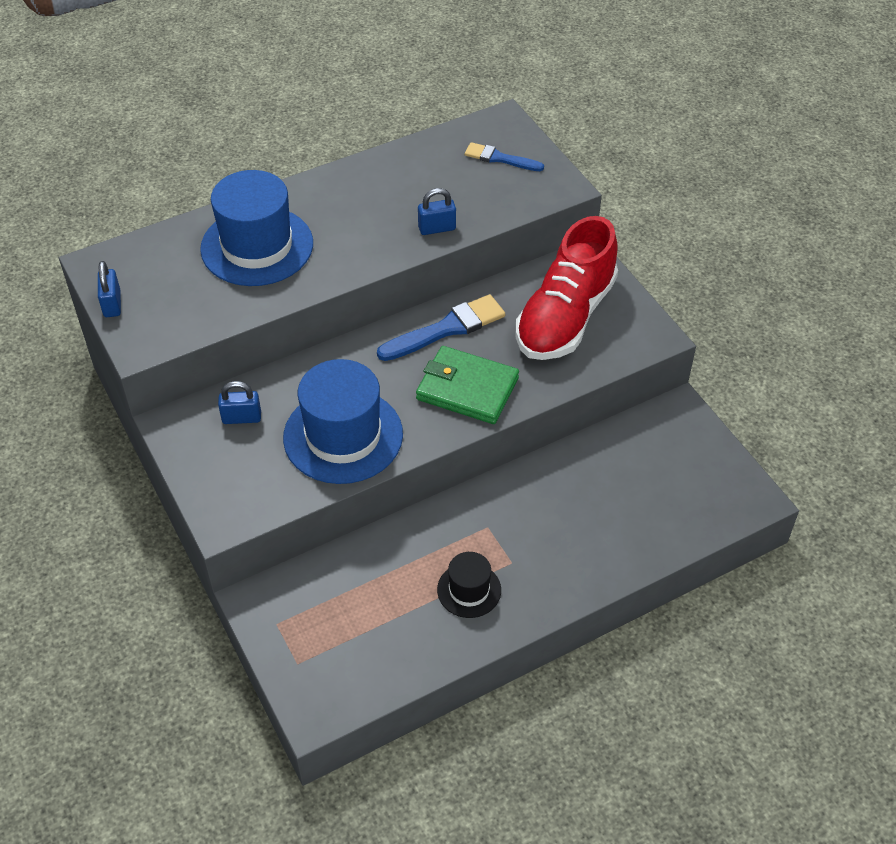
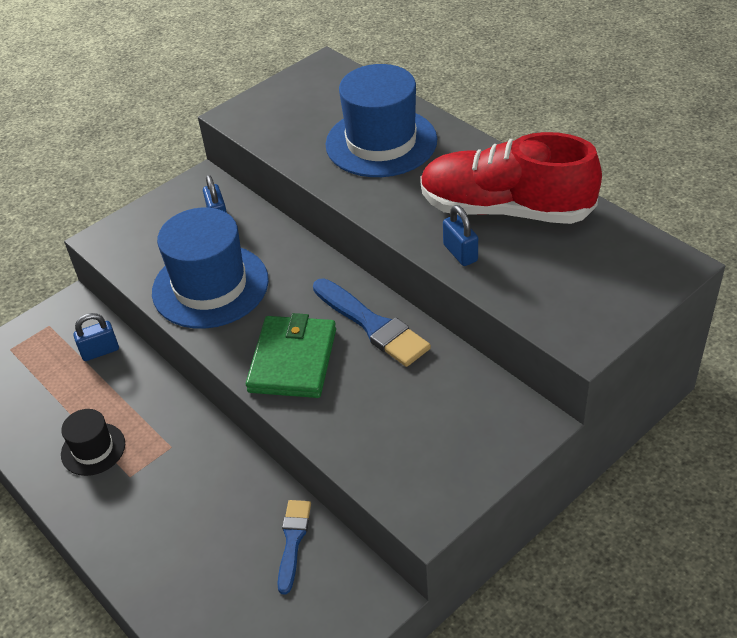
camera: 80 degrees right, 5 degrees down
(112, 304) = (279, 87): blue padlock -> blue padlock (100, 351)
(500, 158) = (604, 277): blue brush -> blue brush (293, 541)
(565, 317) = (426, 421): red shoe -> red shoe (505, 209)

